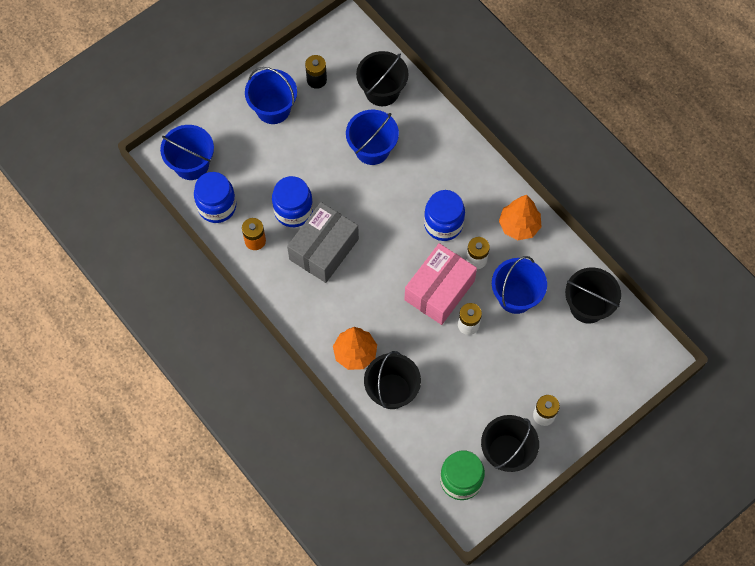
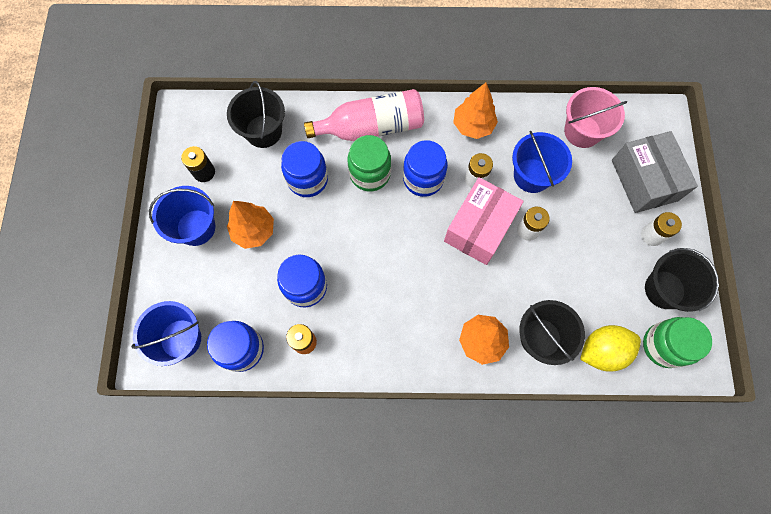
camera: 50 degrees left, 5 degrees up
(303, 146) = (254, 231): none -> orange tree
(324, 249) = (363, 290): grey box -> grey box (644, 180)
(372, 149) = (307, 179): blue bucket -> blue jar
(414, 186) = (370, 174): none -> green jar
(419, 440) = (602, 351): none -> yellow lemon
(439, 290) = (479, 228): pink box -> pink box turned 45 degrees clockwise
(452, 158) = (371, 127): none -> pink bottle
(587, 306) = (582, 131): black bucket -> pink bucket

